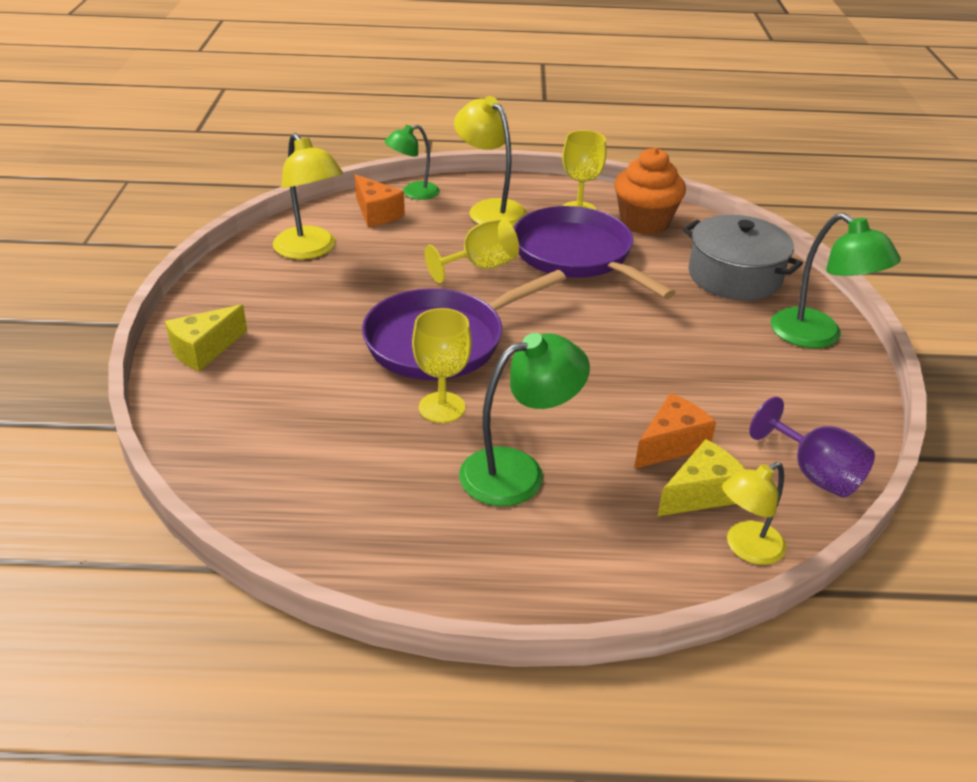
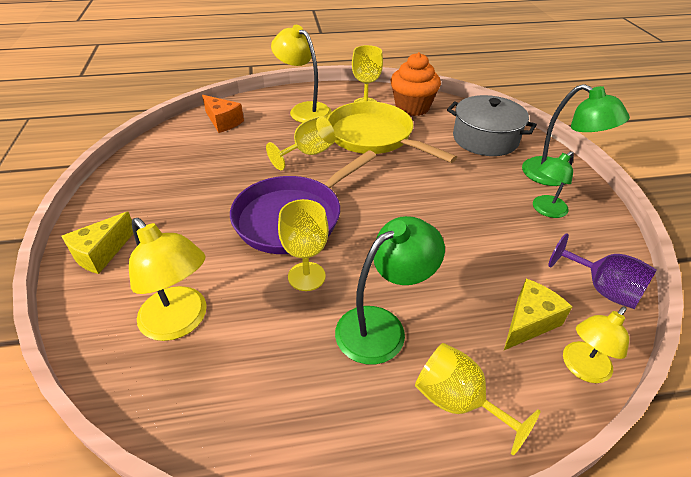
camera: 10 degrees left, 5 degrees up
(310, 250) = (178, 156): yellow lamp -> yellow lamp (180, 322)
(413, 193) = (247, 104): green lamp -> green lamp (545, 210)
(577, 256) = (374, 137): purple pan -> yellow pan
(583, 555) = (458, 402): none -> yellow goblet
(671, 444) = (490, 281): orange cheese -> none

